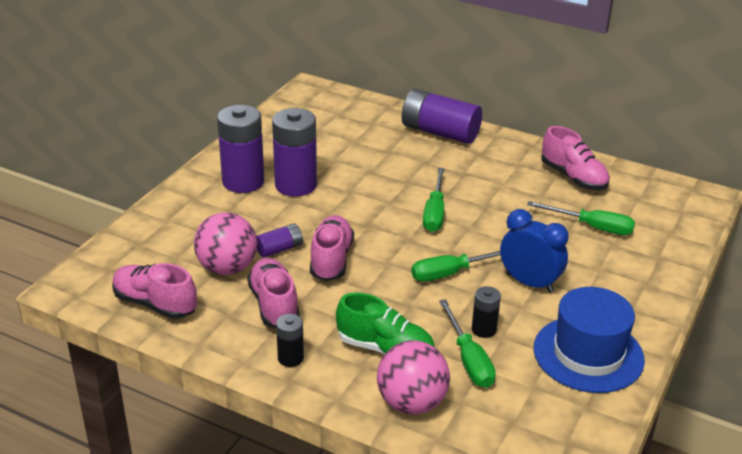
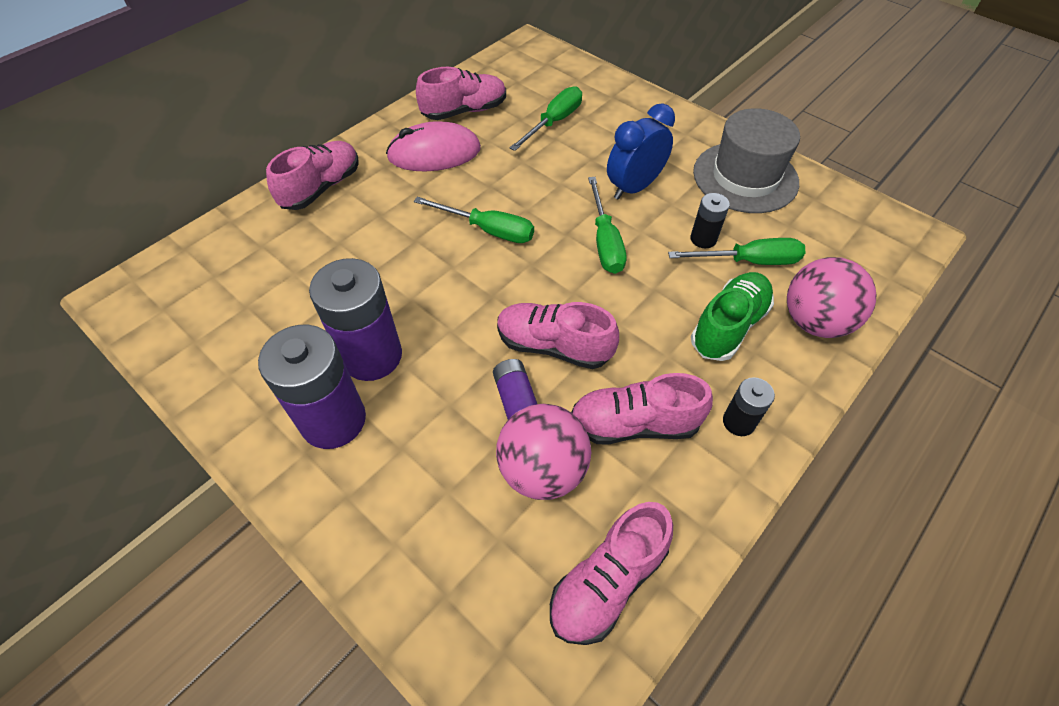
camera: 75 degrees left, 20 degrees up
(439, 132) = (321, 188): purple battery -> pink shoe
(509, 172) = (434, 153): none -> pink mouse
(588, 354) = (745, 177): blue hat -> grey hat

